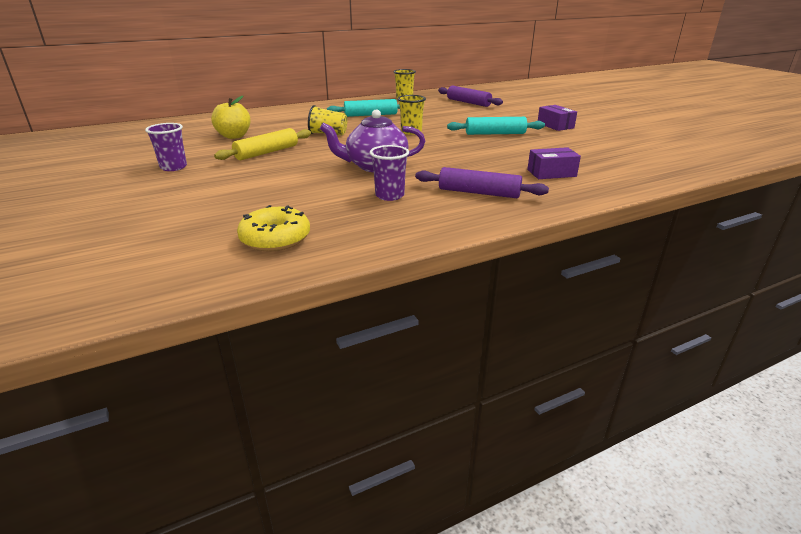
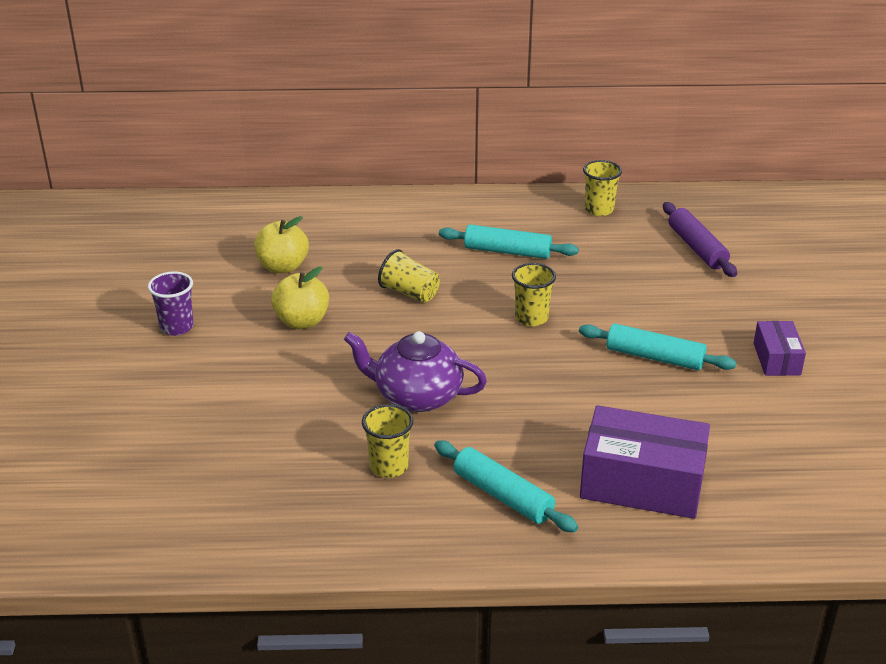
camera: 25 degrees right, 5 degrees up
(267, 152) = (302, 321): yellow rolling pin -> yellow apple
(275, 238) = (215, 507): yellow donut -> none
(389, 195) = (389, 466): purple cup -> yellow cup
(478, 193) = (502, 496): purple rolling pin -> turquoise rolling pin
(551, 173) = (642, 483): purple box -> purple box, size x1.87

